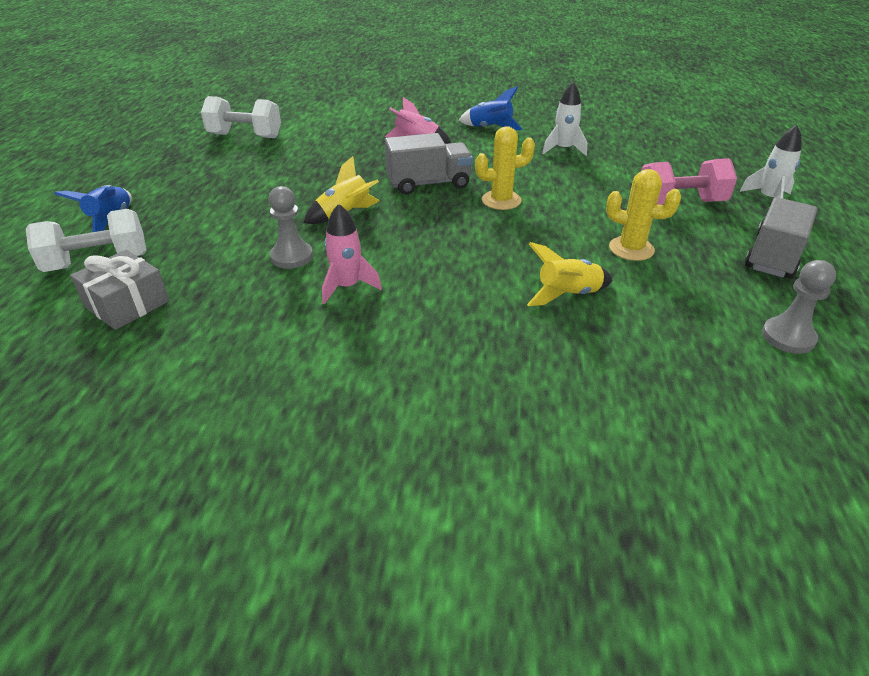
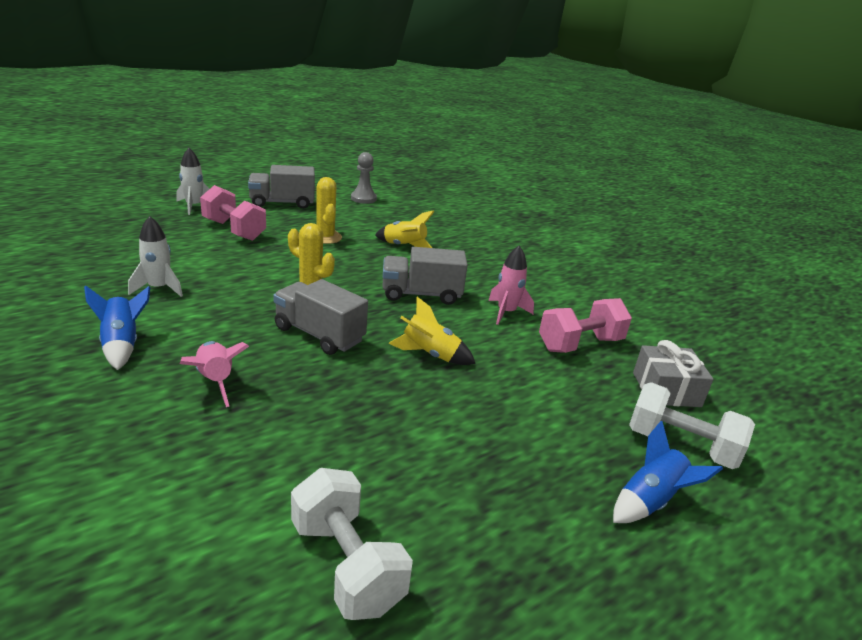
camera: 135 degrees left, 10 degrees down
(243, 299) = (580, 344): none -> pink dumbbell
(292, 257) = (516, 350): grey pawn -> none
(439, 253) = (421, 294): none -> grey truck

